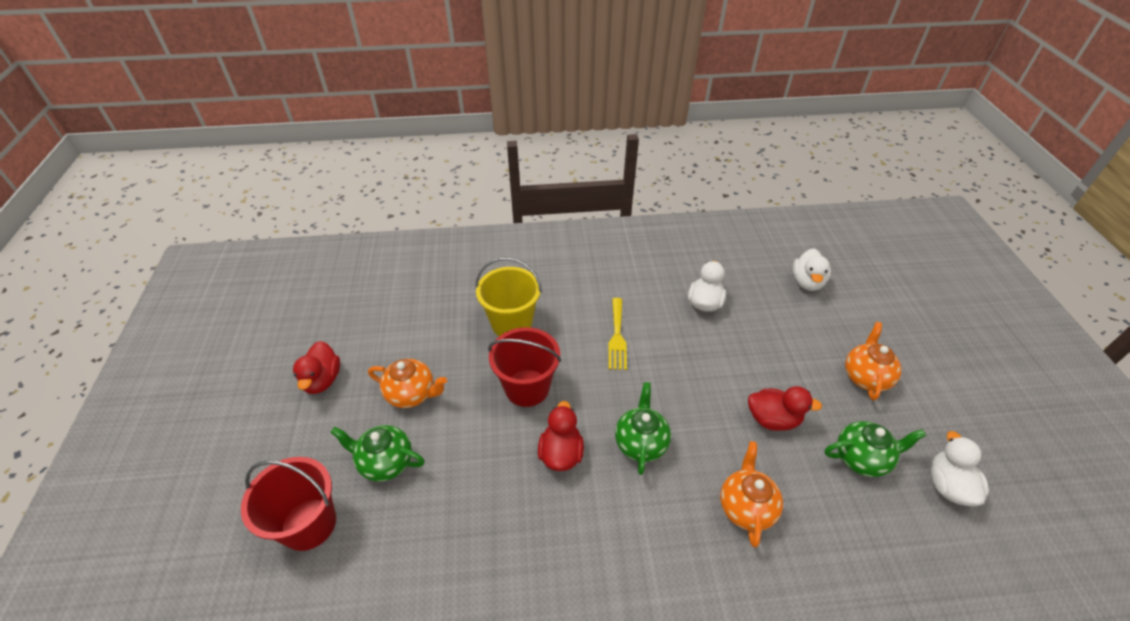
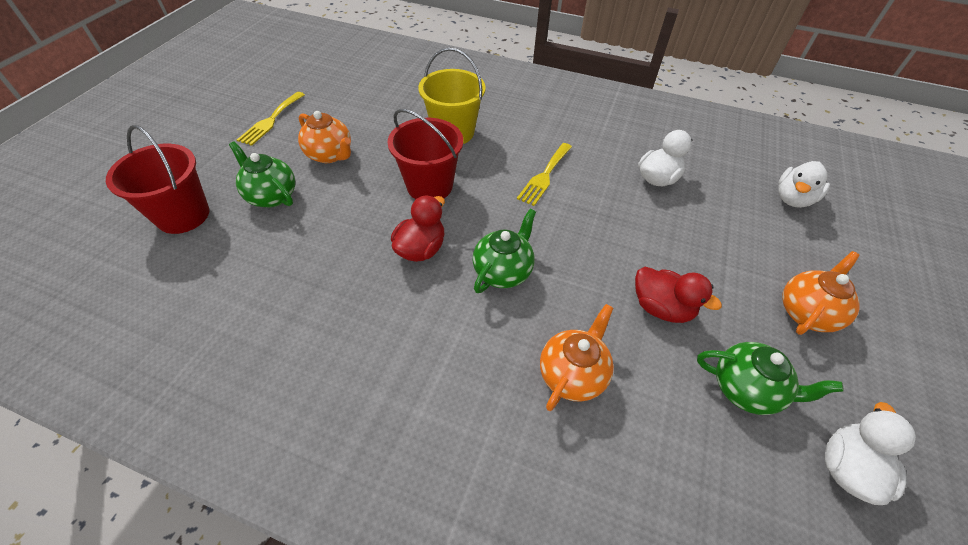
camera: 25 degrees right, 5 degrees up
(322, 380) = (271, 120): red duck -> yellow fork

